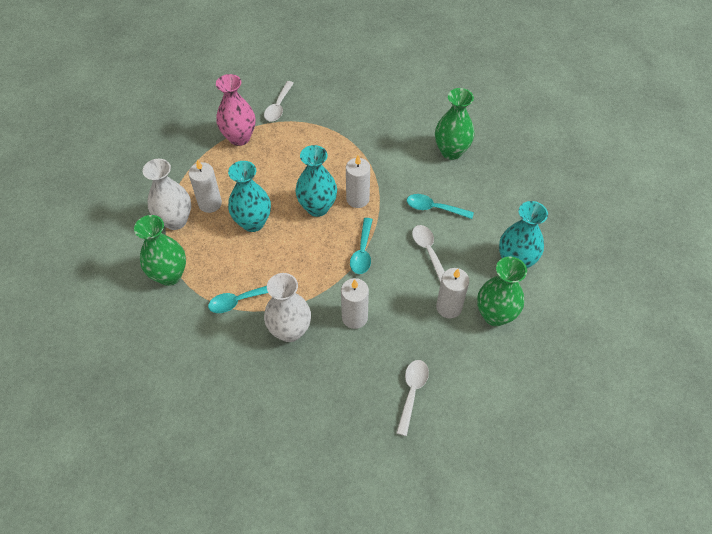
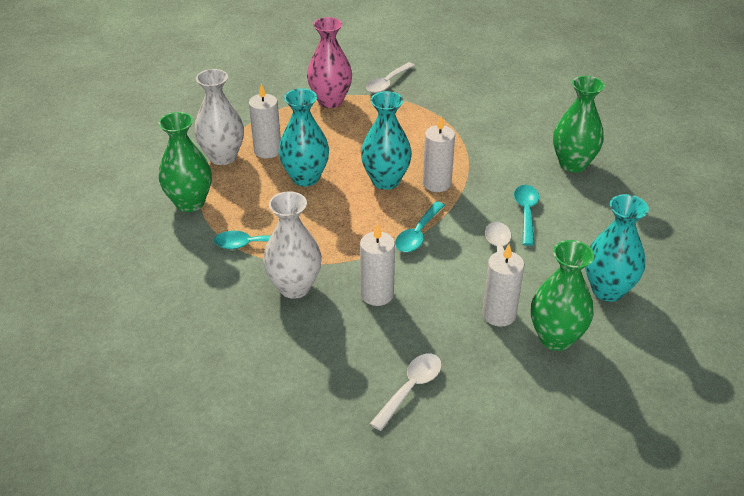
camera: 20 degrees right, 15 degrees down
(434, 208) = (526, 213): turquoise spoon -> turquoise spoon turned 60 degrees clockwise

